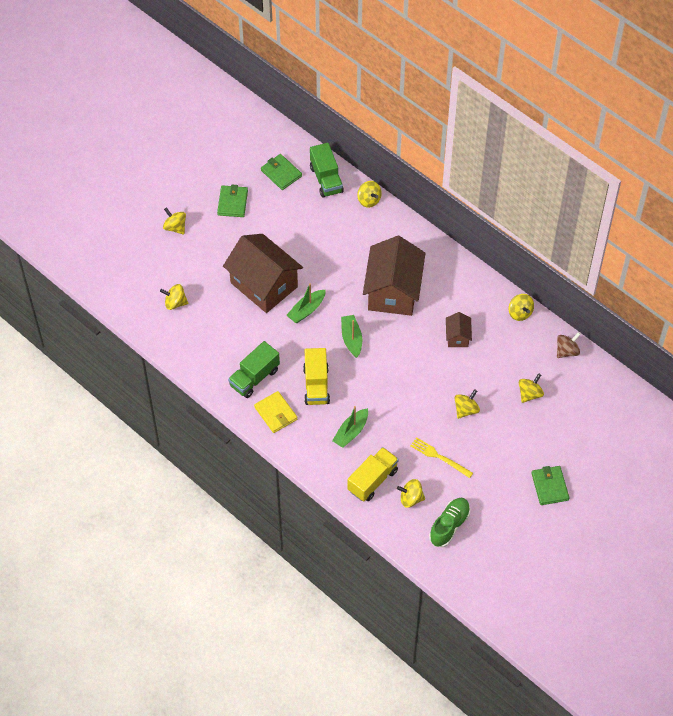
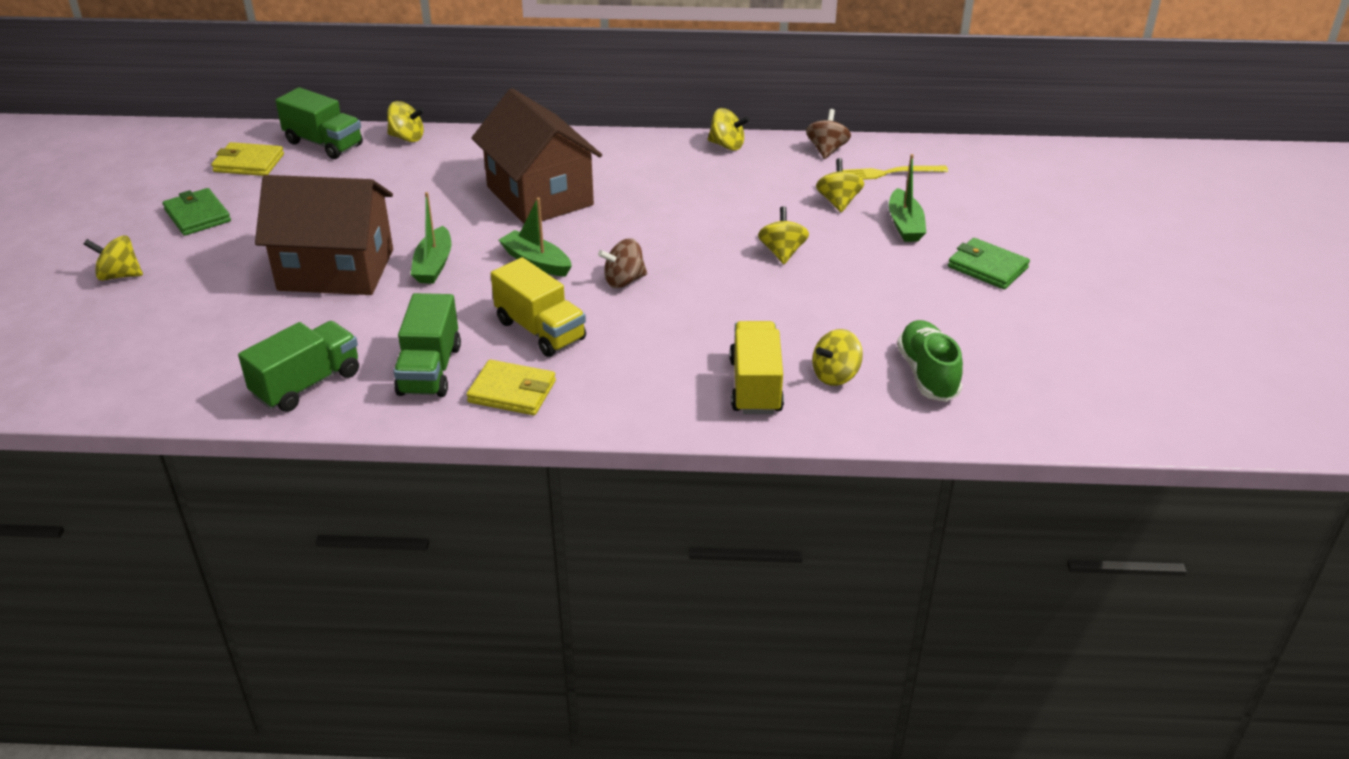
camera: 40 degrees left, 20 degrees down
(175, 303) = (198, 352): yellow spinning top -> none
(203, 352) = (307, 384): none -> green truck
(281, 173) = (249, 163): green wallet -> yellow wallet
(351, 432) = (655, 352): green boat -> green boat (905, 225)
(378, 378) = (624, 281): none -> brown spinning top
(439, 457) = (813, 313): yellow fork -> yellow fork (889, 173)
(457, 337) = (679, 196): brown house -> none

